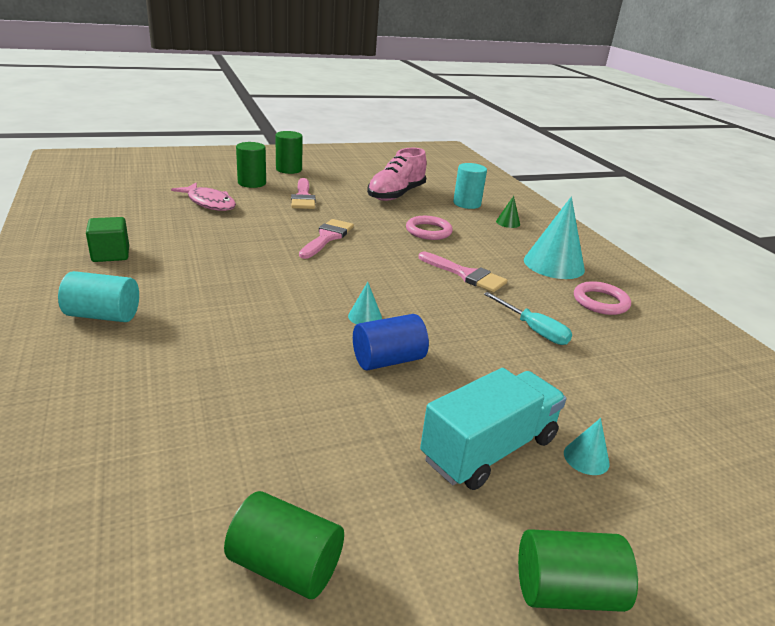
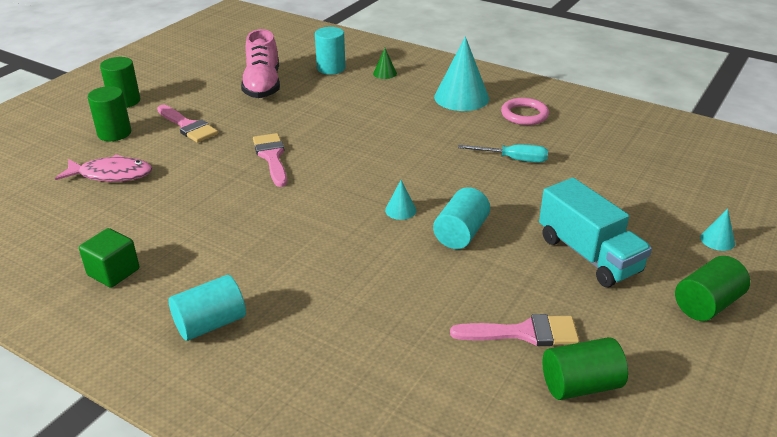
camera: 35 degrees left, 5 degrees up
(388, 360) = (460, 233): blue cylinder -> turquoise cylinder
(428, 231) = (339, 111): pink ring -> none
(466, 275) = (418, 137): pink brush -> pink brush (524, 333)
(489, 449) = (588, 255): turquoise truck -> turquoise truck turned 135 degrees clockwise
(586, 458) = (637, 229): turquoise cone -> turquoise cone (717, 240)

